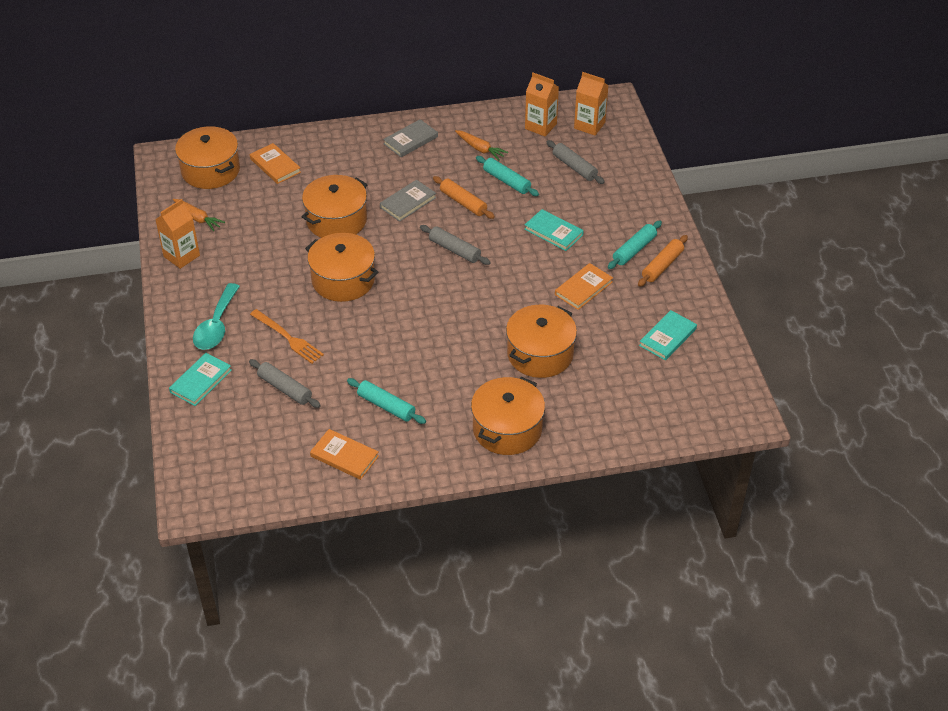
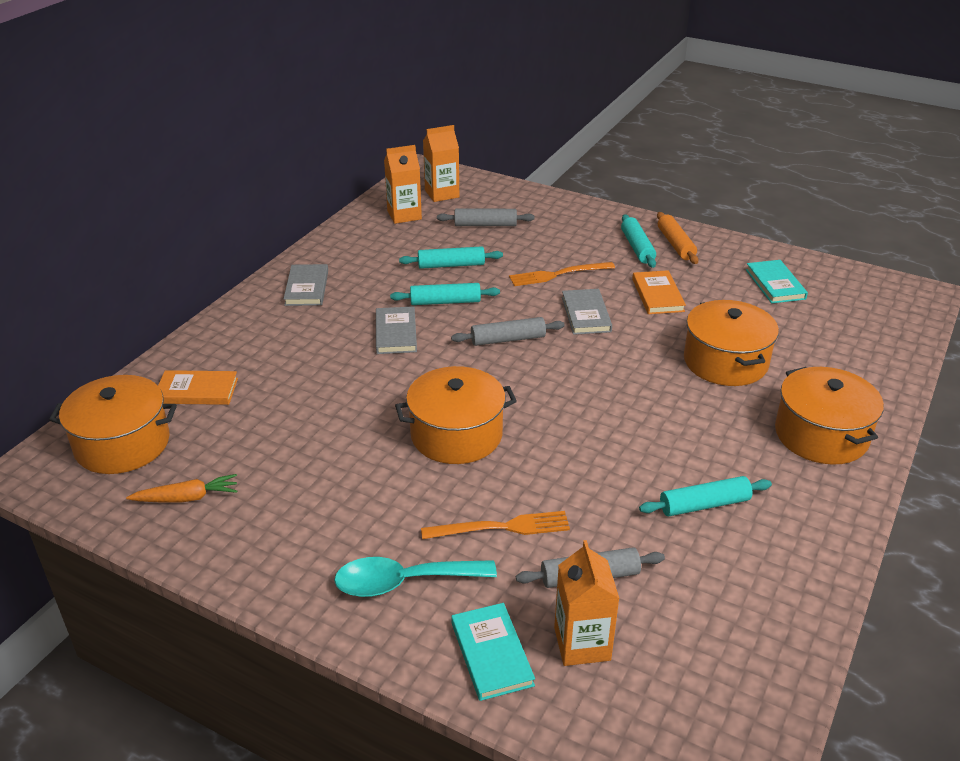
camera: 50 degrees left, 10 degrees down
(181, 256) = (232, 548): orange carton -> orange carton (582, 644)
(216, 326) = (403, 582): turquoise spoon -> turquoise spoon turned 120 degrees clockwise
(336, 220) = (353, 392): orange pot -> none
(344, 456) = (762, 583): orange book -> none
(463, 202) = (445, 302): orange rolling pin -> turquoise rolling pin
(480, 149) = (383, 257): orange carrot -> none
(521, 268) = (586, 314): none -> grey book
(553, 232) = (558, 274): turquoise book -> orange fork

